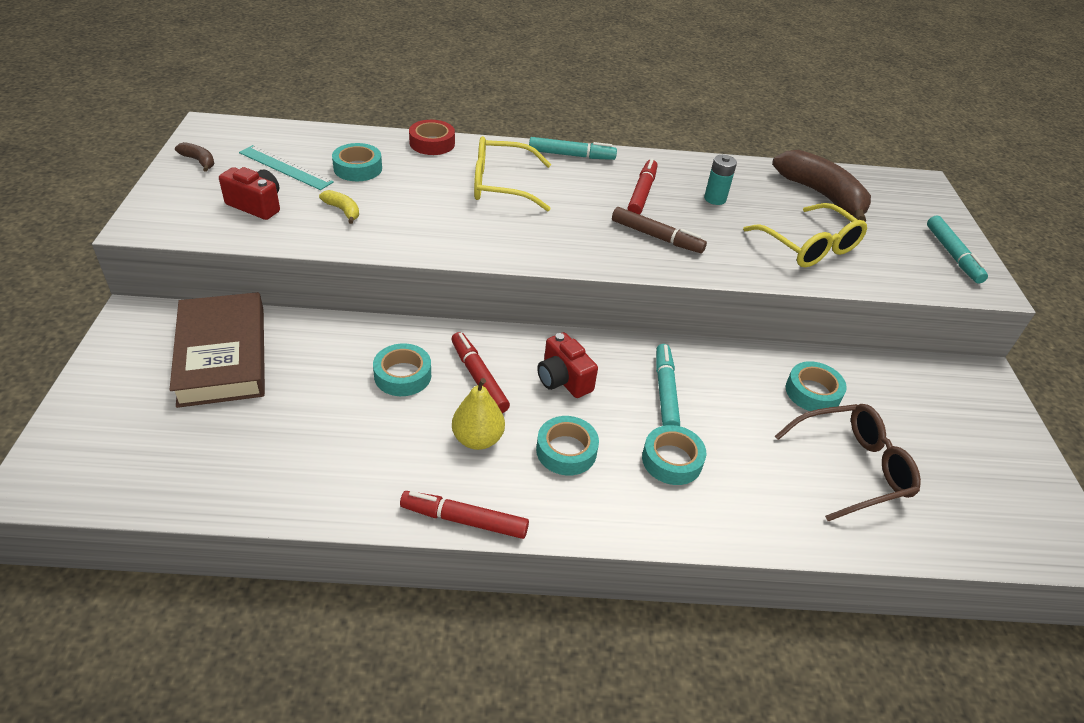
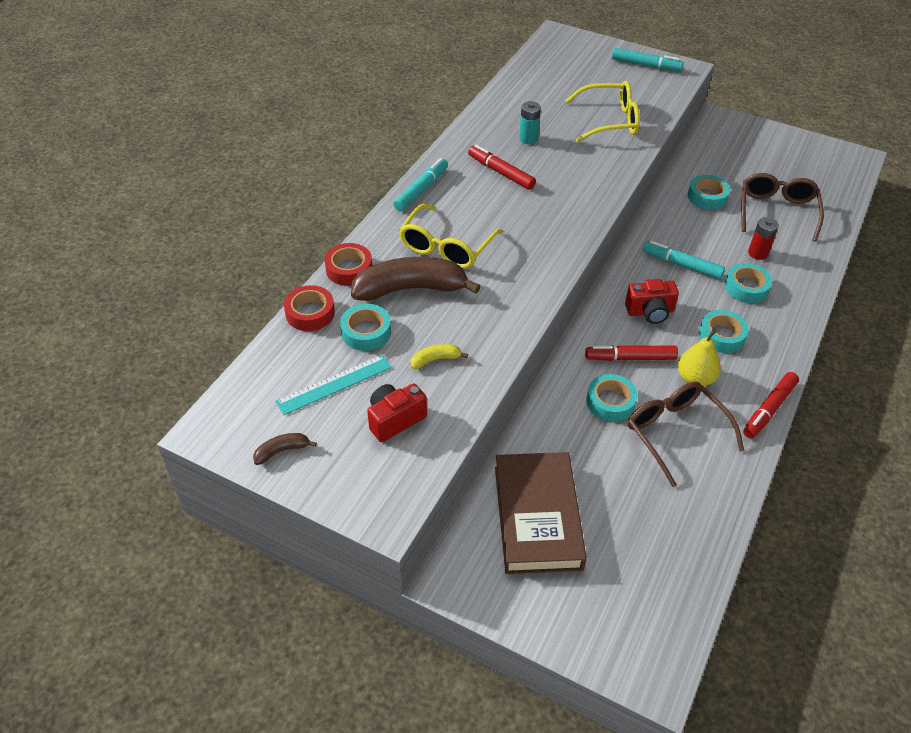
camera: 60 degrees left, 5 degrees up
(223, 355) = (537, 517): brown book -> brown book turned 75 degrees clockwise
(364, 138) = (310, 313): none -> red tape
(382, 437) = (675, 432): none -> brown glasses
(656, 237) = (564, 188): brown marker -> none
(748, 461) = (758, 253): none -> red battery
(821, 195) = (550, 86): brown banana -> brown banana (410, 289)

